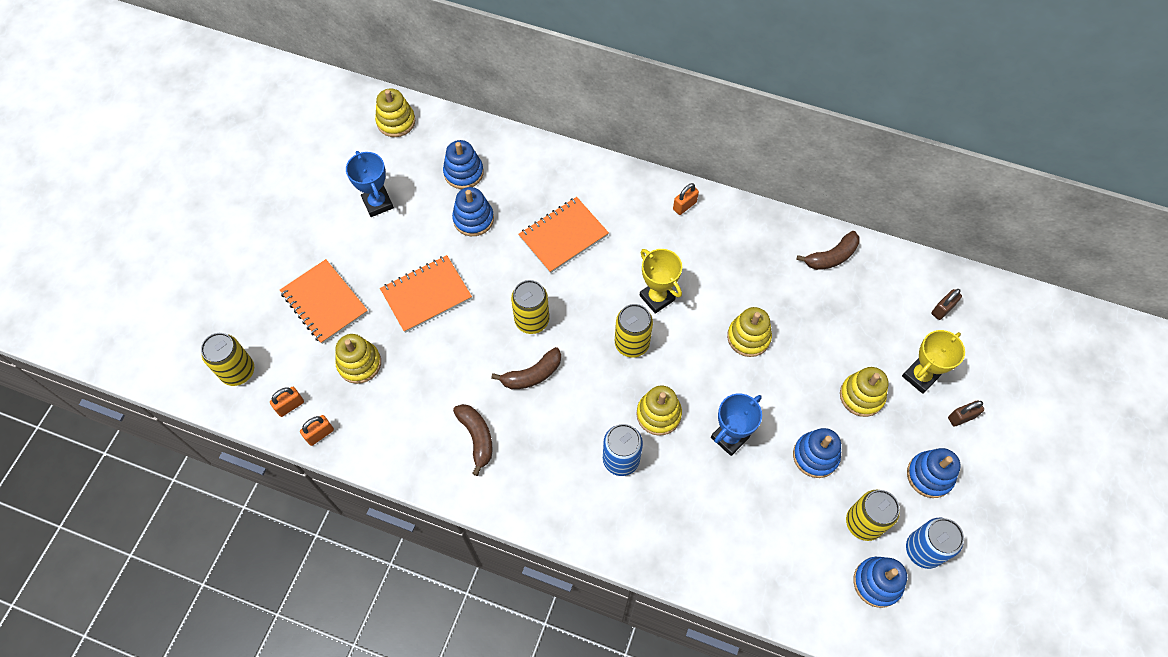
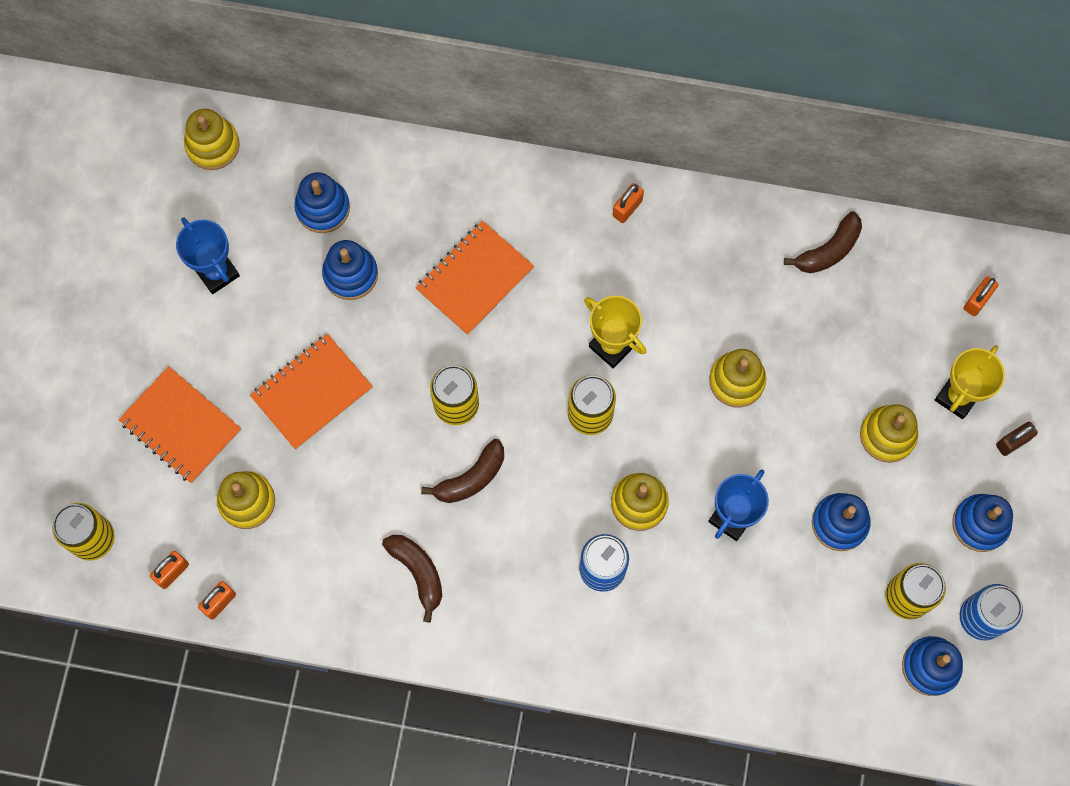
camera: 10 degrees left, 10 degrees up
(942, 309) = (977, 300): brown padlock -> orange padlock

